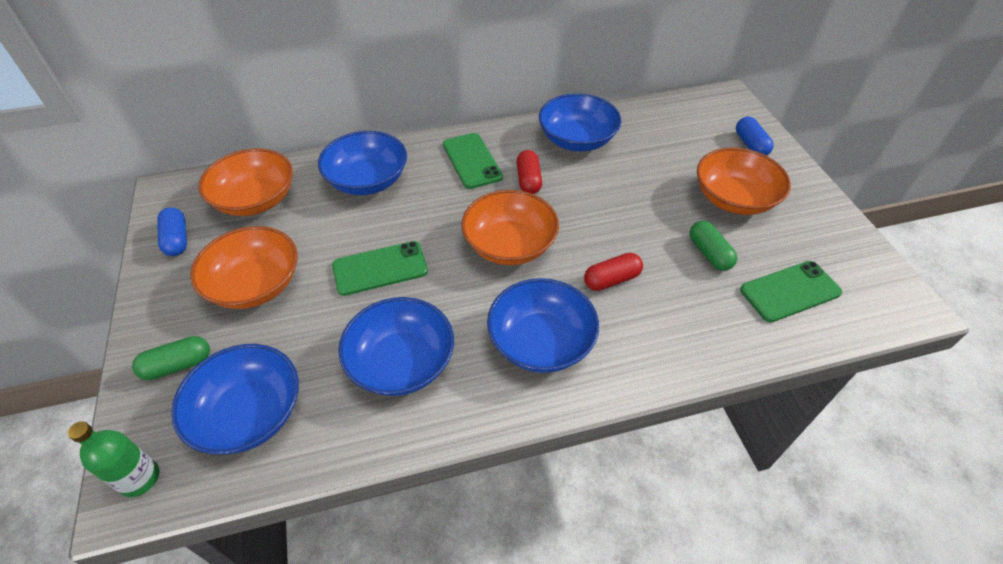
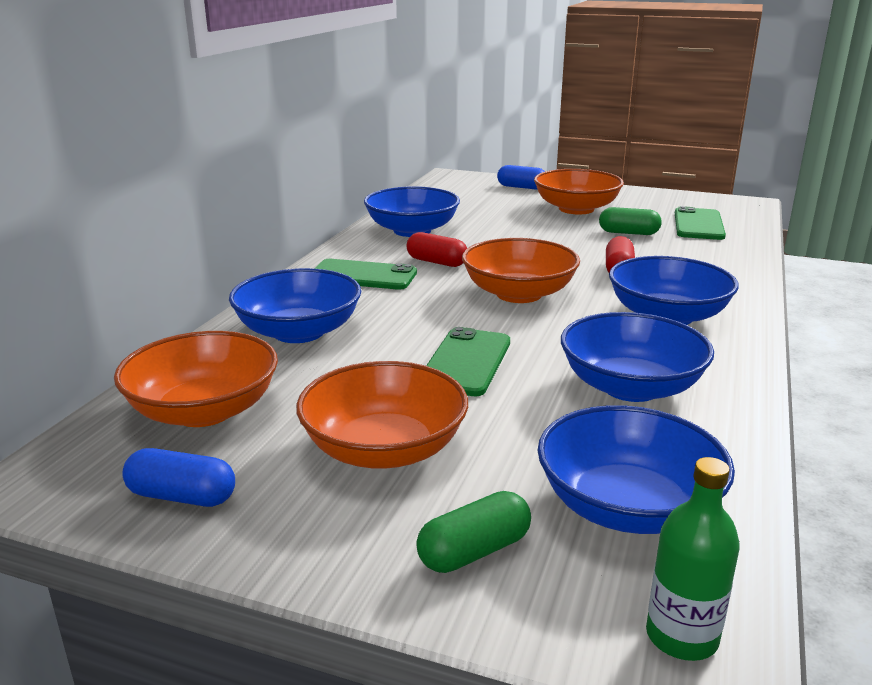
camera: 55 degrees left, 25 degrees down
(178, 365) = (474, 551): green capsule -> green capsule turned 45 degrees clockwise

